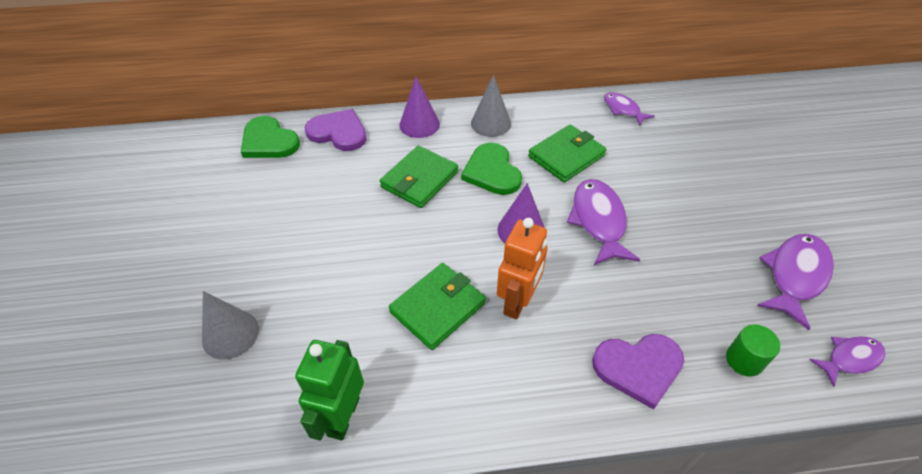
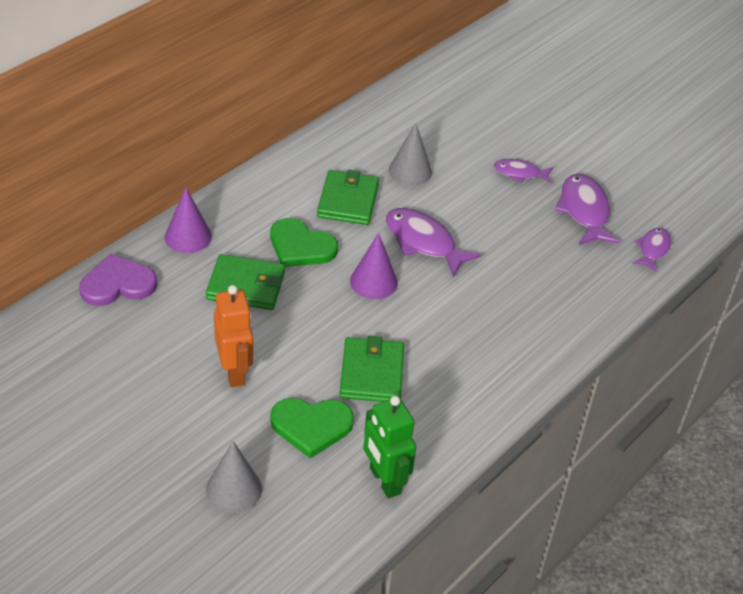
camera: 45 degrees left, 5 degrees down
(269, 141) = (56, 328): green heart -> green heart (311, 426)
(419, 179) = (246, 286): green wallet -> green wallet turned 75 degrees counterclockwise
(491, 123) = (253, 203): grey cone -> grey cone (410, 171)
(518, 302) = (424, 335): orange robot -> orange robot (234, 372)
(623, 109) = (354, 134): purple fish -> purple fish (520, 173)
(638, 368) = (541, 330): purple heart -> none
(744, 360) = (597, 286): green cylinder -> none

